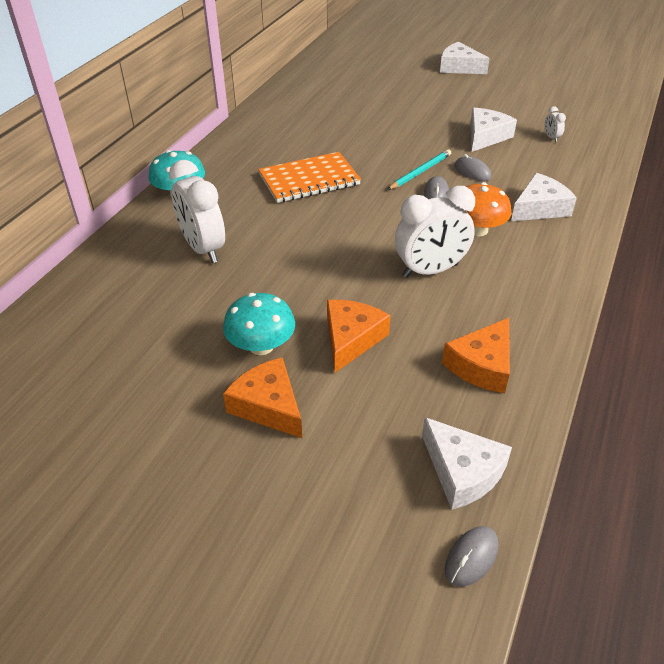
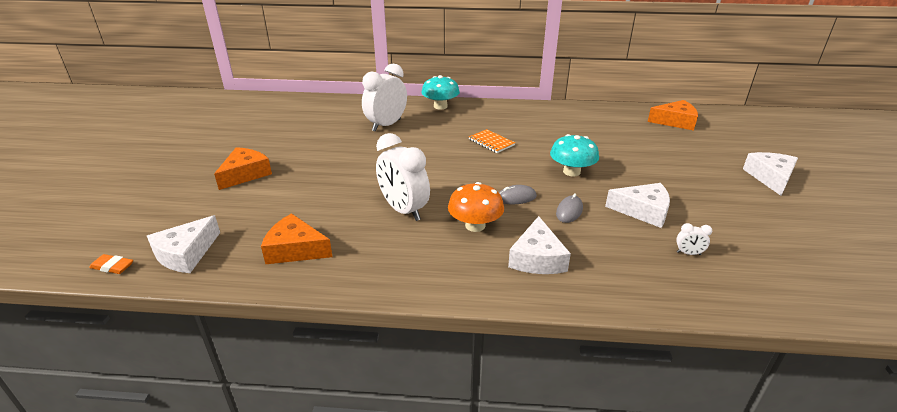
camera: 70 degrees right, 10 degrees down
(261, 346) = (298, 161): turquoise mushroom -> turquoise mushroom (571, 172)
(309, 180) = (491, 142): orange notebook -> orange notebook, size x0.57
(351, 339) = (312, 190): orange cheese -> orange cheese (675, 121)
(420, 172) = (544, 185): turquoise pencil -> none
(471, 557) = (112, 266): grey mouse -> orange eraser
(540, 208) = (537, 258): white cheese -> white cheese turned 60 degrees clockwise
(551, 138) = (688, 253): white clock -> white clock turned 135 degrees counterclockwise

